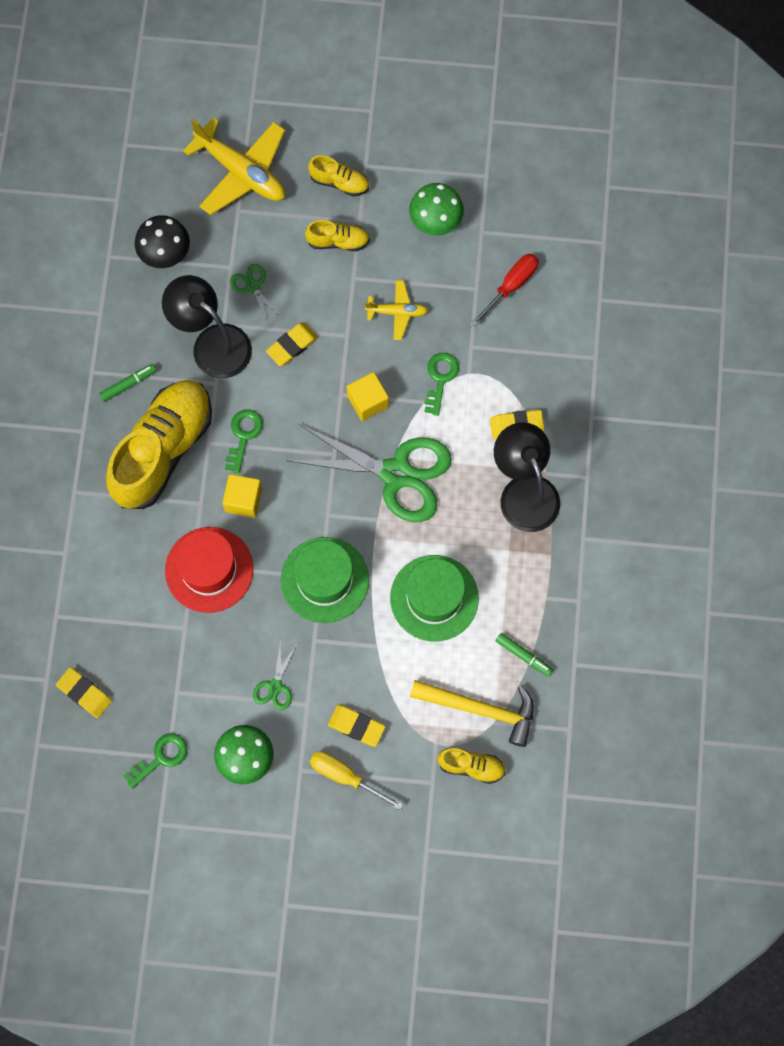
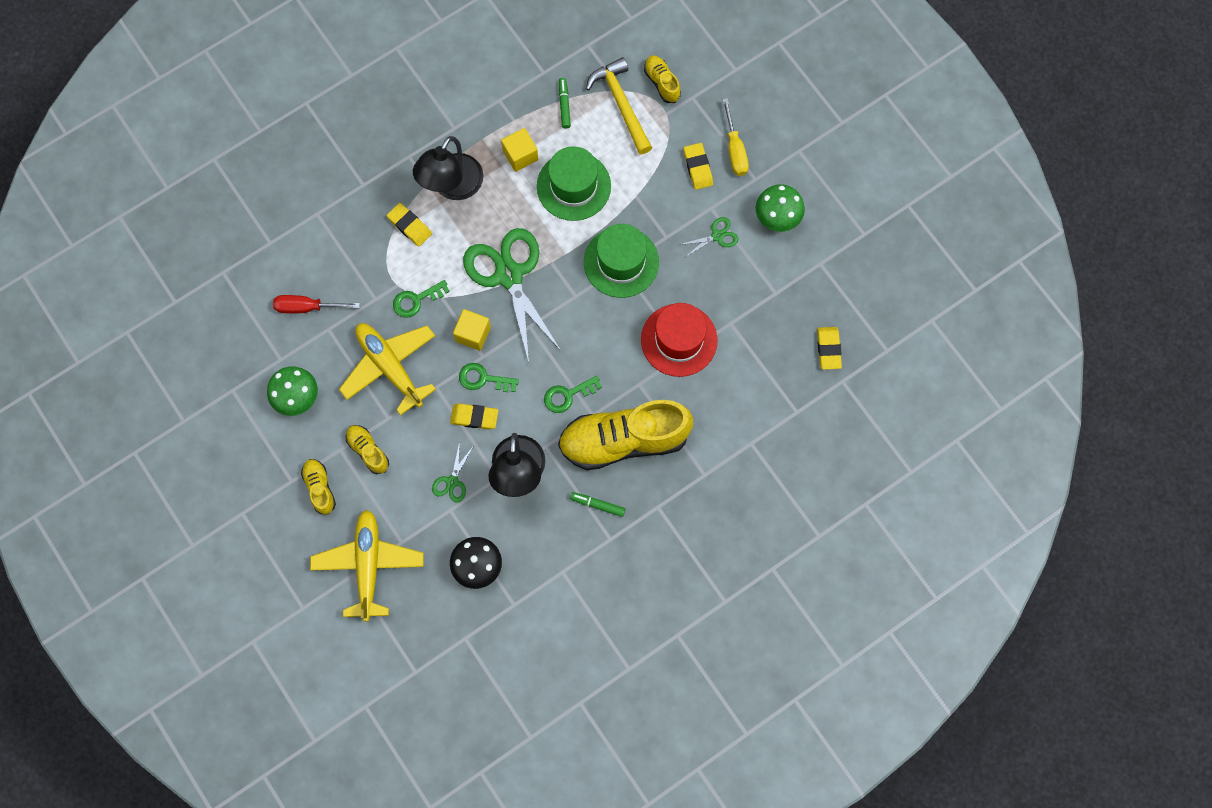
camera: 130 degrees left, 0 degrees up
(161, 757) = (824, 267): green key -> green key (483, 379)
(243, 500) = (612, 357): yellow cube -> yellow cube (520, 155)
(397, 312) = (390, 367): yellow plane -> yellow plane, size x1.88

